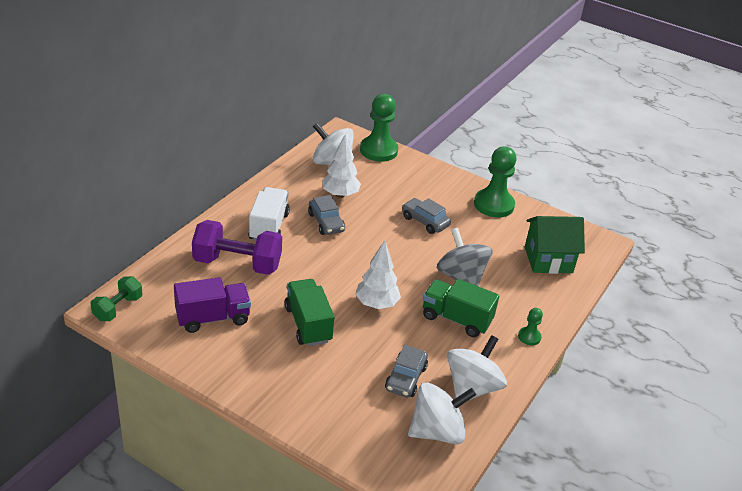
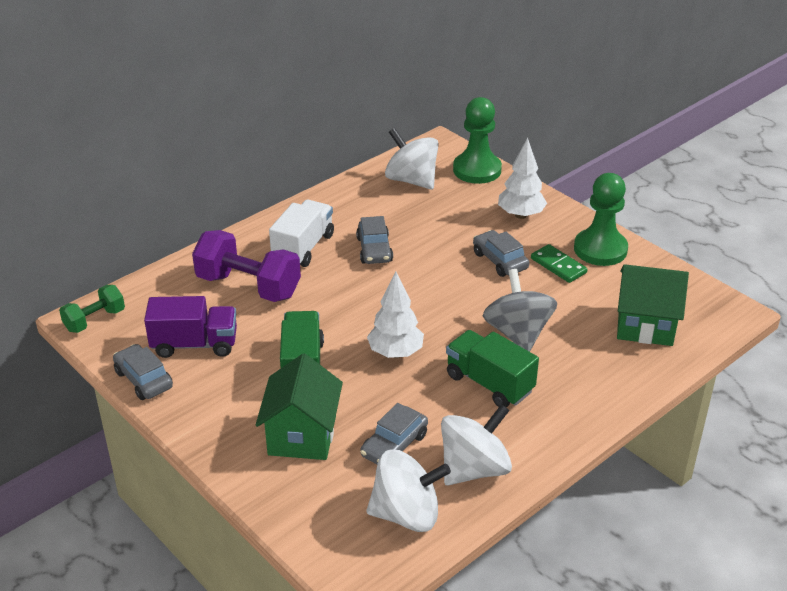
camera: 20 degrees right, 0 degrees up
(182, 353) = (144, 379): none -> grey car
(331, 381) = (302, 435): none -> green house
(340, 194) = (405, 218): white tree -> white tree (520, 215)
(469, 220) = (558, 266): none -> green domino
(529, 337) = (577, 418): green pawn -> none

